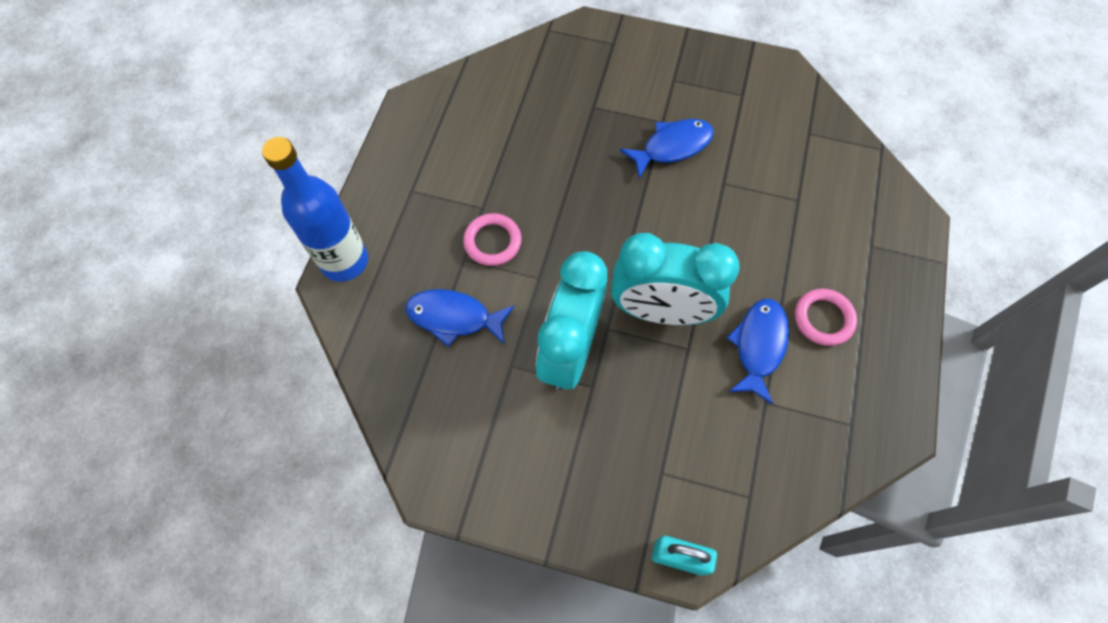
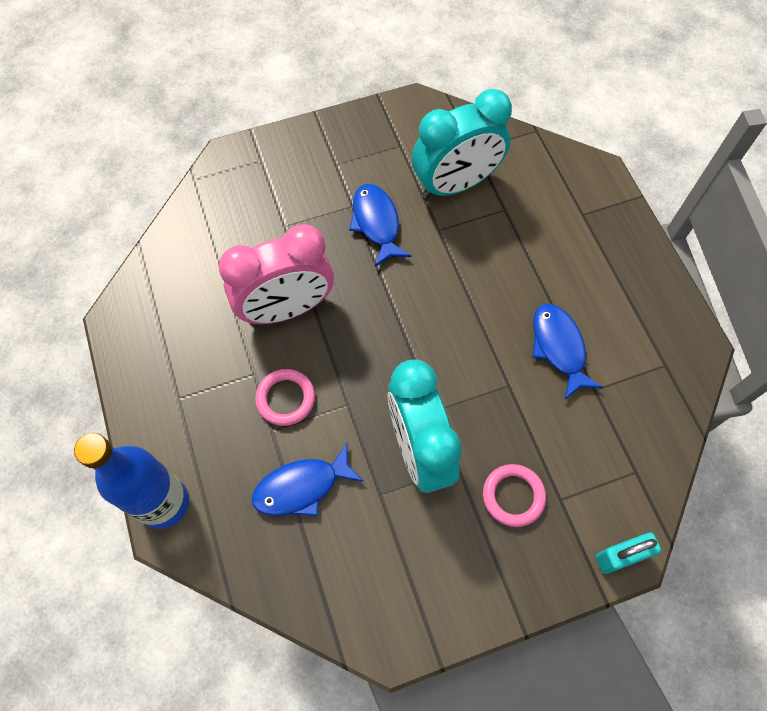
camera: 35 degrees left, 0 degrees up
(545, 172) = (286, 309): none -> pink clock
(660, 311) = (466, 368): turquoise clock -> turquoise clock (456, 184)
(672, 147) = (376, 223): blue fish -> blue fish turned 45 degrees counterclockwise
(823, 319) = (589, 294): pink ring -> pink ring (513, 496)

